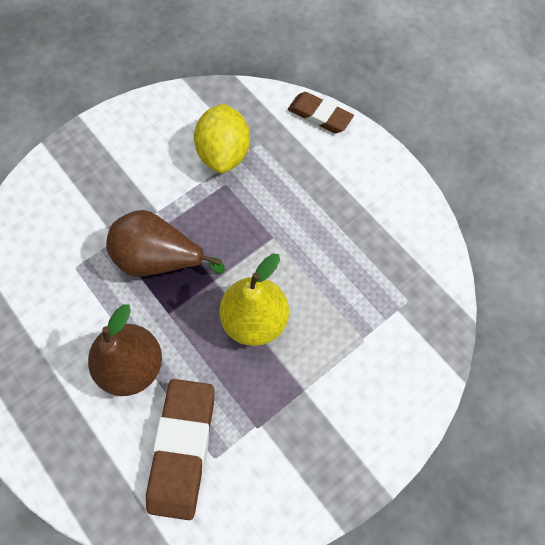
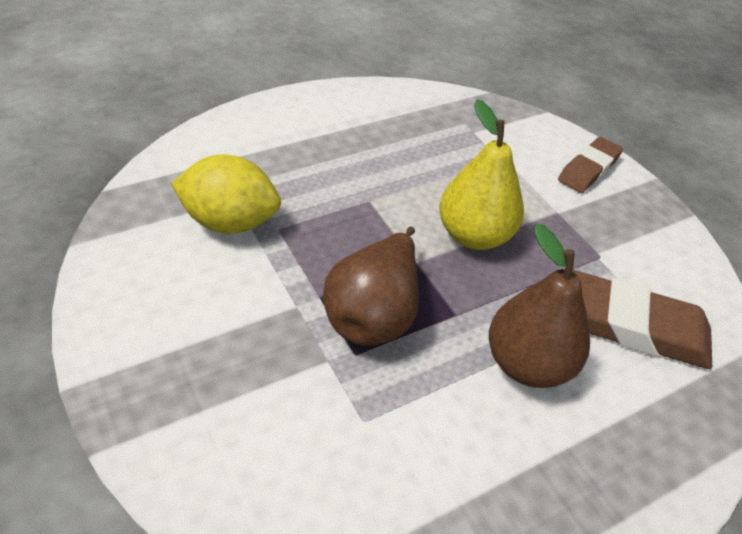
camera: 85 degrees left, 20 degrees down
(319, 116) = (213, 131): brown eraser -> brown eraser (588, 169)

